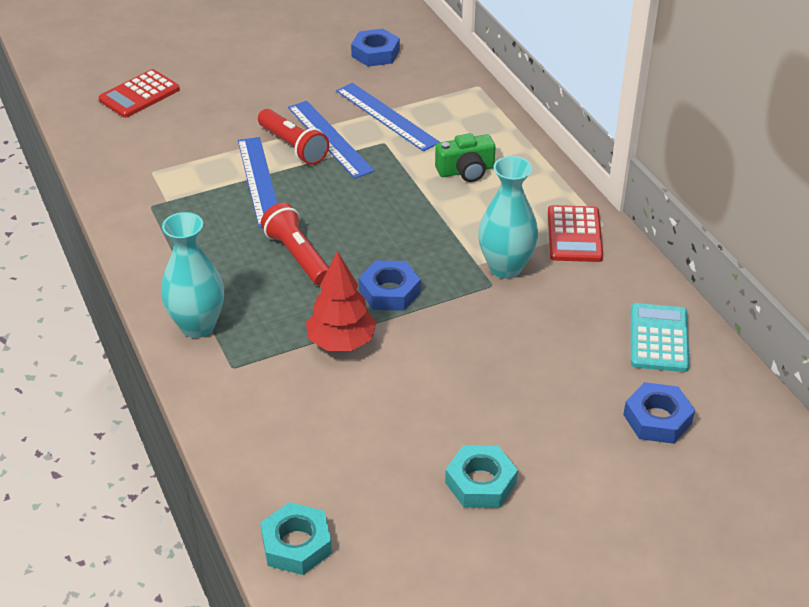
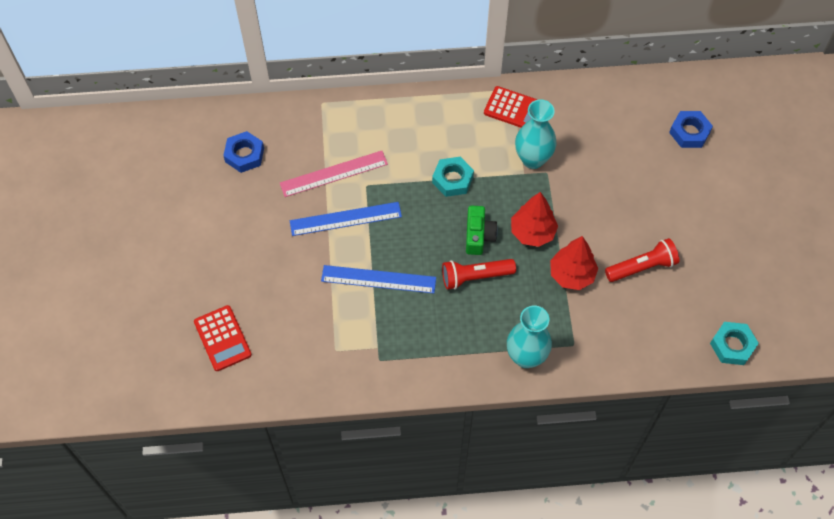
camera: 70 degrees left, 20 degrees up
(293, 147) = (345, 246): red flashlight -> red flashlight (642, 267)
(386, 116) = (333, 173): blue ruler -> pink ruler
(389, 292) = (532, 232): blue nut -> red tree
(466, 170) = (421, 146): green camera -> green camera (478, 236)
(480, 483) = (712, 237): turquoise nut -> turquoise nut (452, 179)
(658, 338) = (625, 104): turquoise calculator -> none

